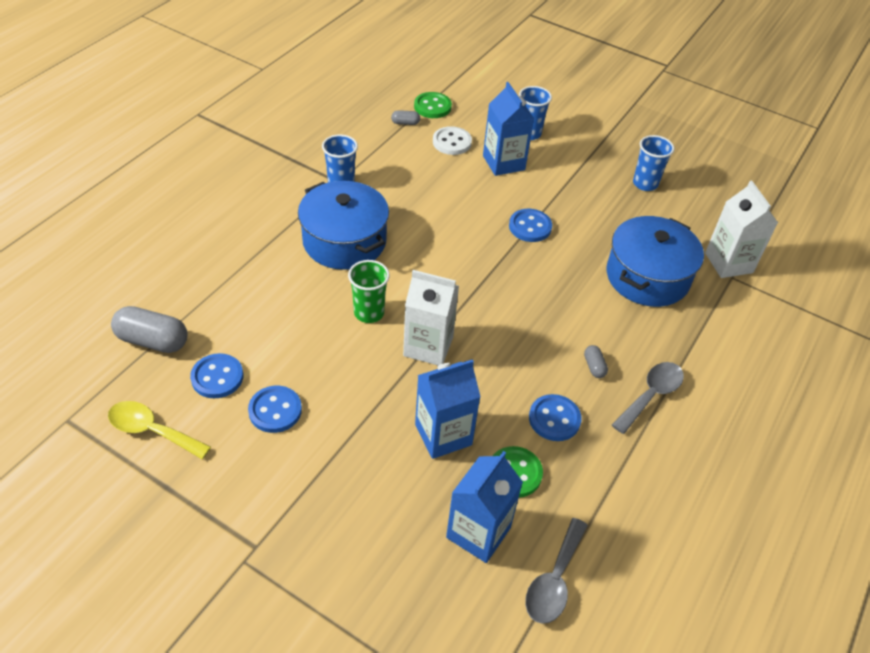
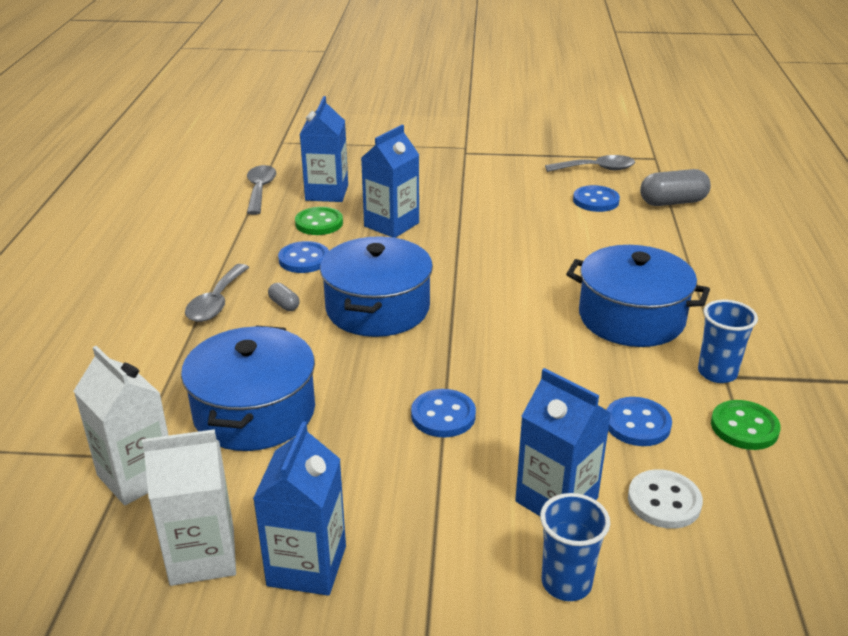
camera: 155 degrees right, 15 degrees down
(152, 430) = (596, 169): yellow spoon -> grey spoon
(275, 410) = (530, 199): blue button -> blue button (637, 424)
(369, 313) = (533, 272): green cup -> none
(405, 123) = (766, 504): grey capsule -> none
(428, 346) = (455, 268): white carton -> white carton (202, 556)
(432, 107) = (770, 561): green button -> green button (744, 427)
(520, 329) = (377, 308): none -> blue pot
(645, 184) = (307, 566): blue cup -> blue carton

